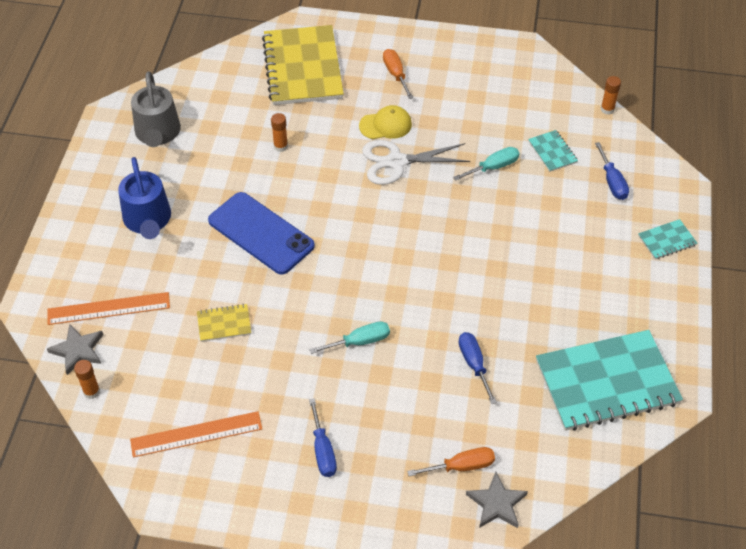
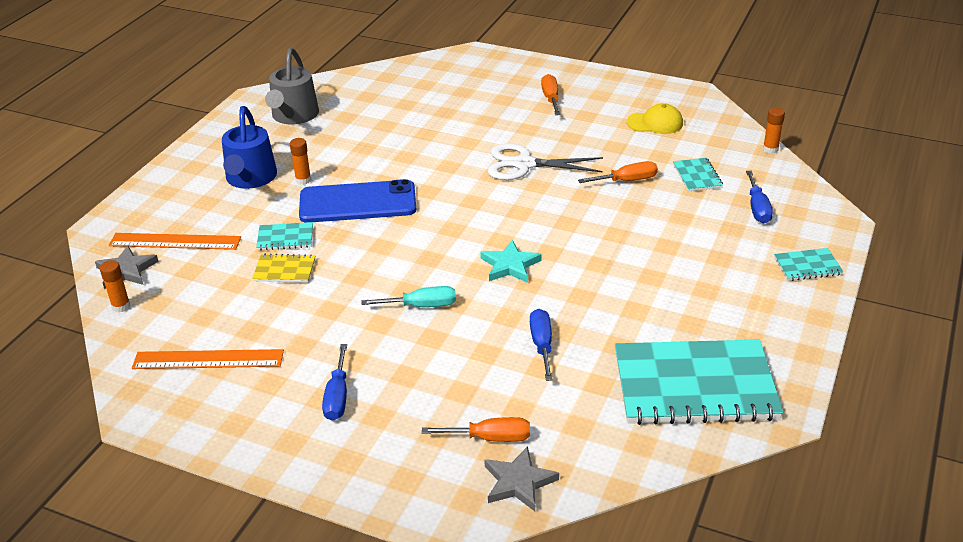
camera: 15 degrees right, 15 degrees down
(210, 286) = (285, 238): none -> turquoise notebook
(261, 233) = (358, 203): blue phone -> blue phone turned 60 degrees counterclockwise
(280, 146) = (409, 139): orange glue stick -> orange glue stick (303, 180)
(303, 67) = (458, 84): yellow notebook -> none
(385, 125) = (524, 135): yellow cap -> yellow cap (655, 123)
(421, 283) = (510, 265): none -> turquoise star
(493, 167) = (627, 180): turquoise screwdriver -> orange screwdriver

